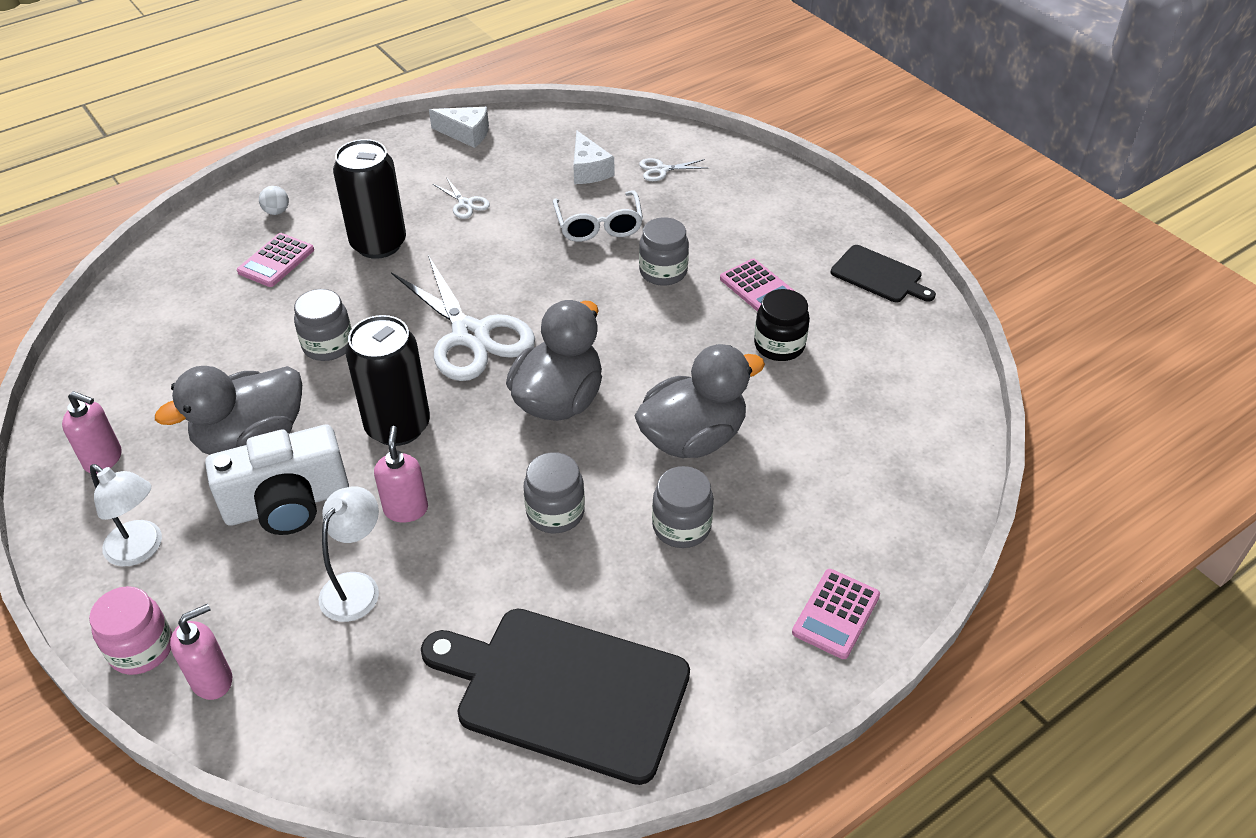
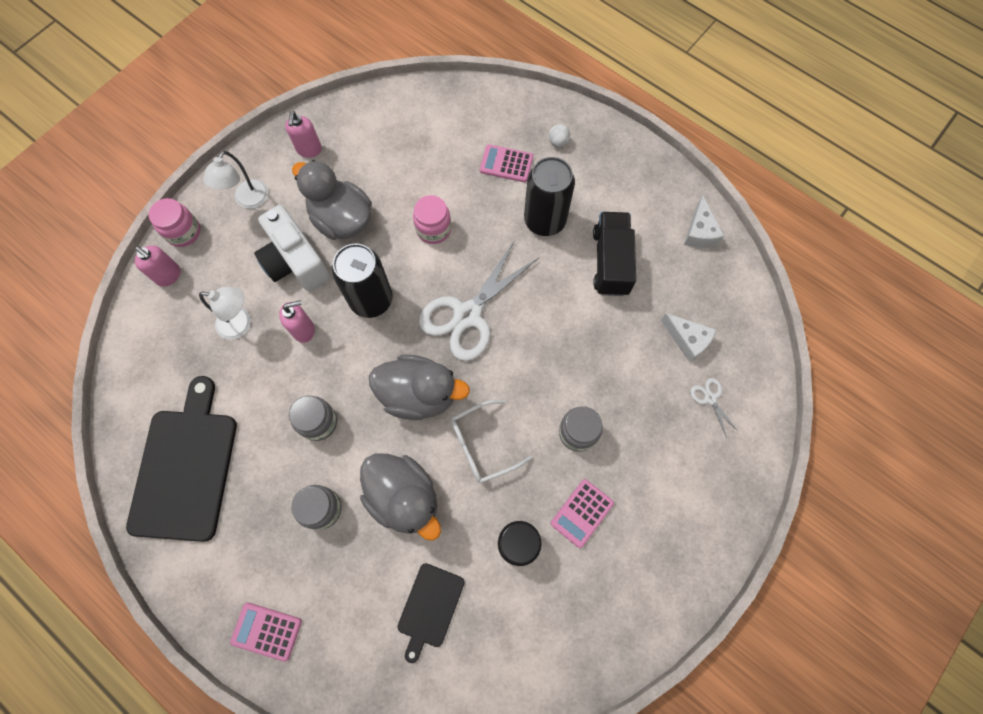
camera: 75 degrees right, 25 degrees up
(328, 345) = (433, 229): grey jar -> pink jar
(465, 204) = (610, 262): white scissors -> black truck
(589, 170) = (687, 340): white cheese -> white cheese turned 105 degrees counterclockwise
(599, 226) = (618, 368): white glasses -> white glasses (482, 445)
(879, 275) = (630, 616): black cutting board -> black cutting board (430, 607)

